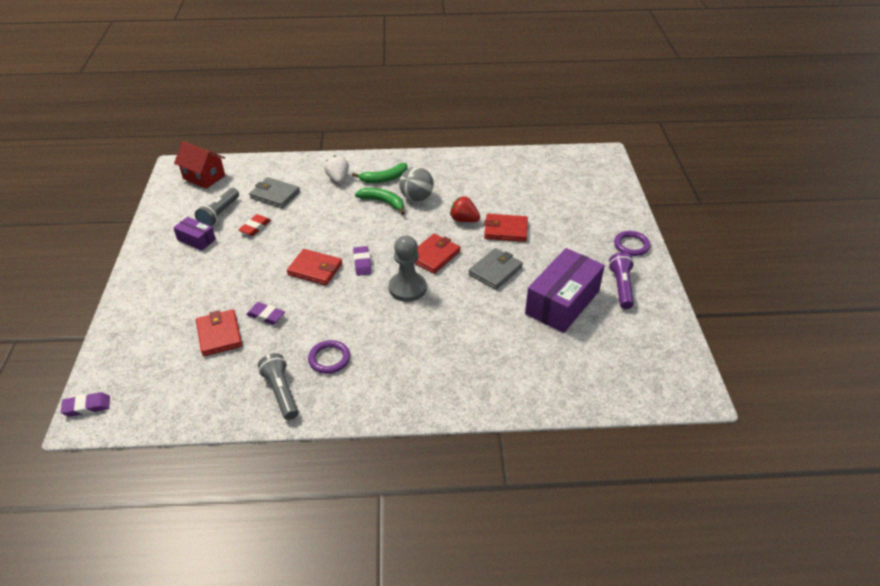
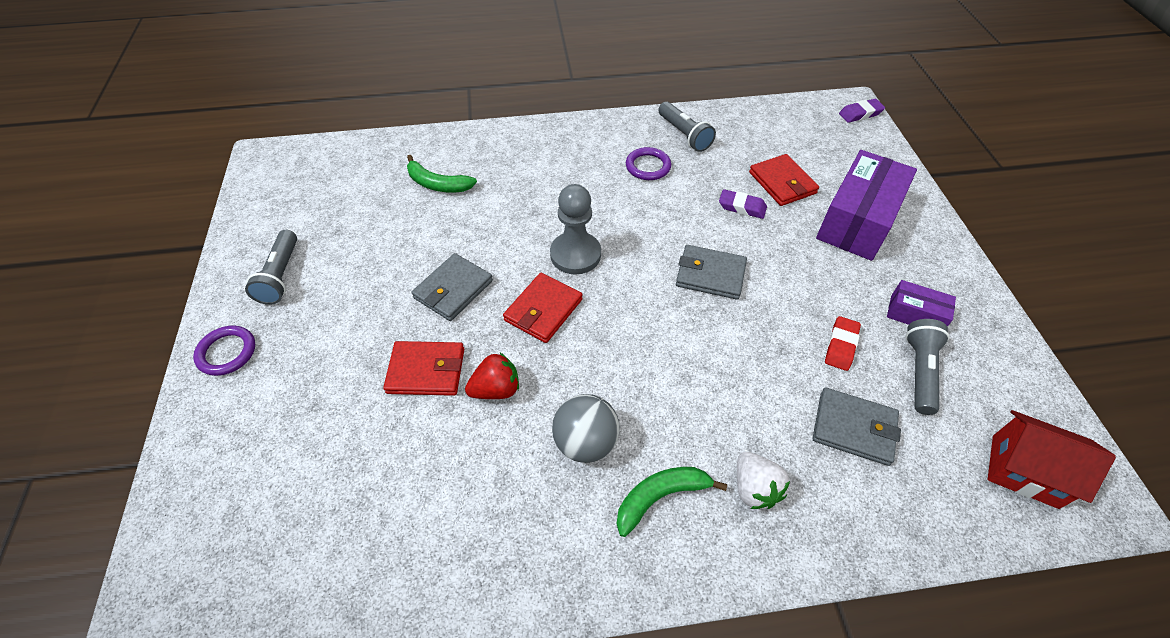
camera: 175 degrees right, 10 degrees up
(315, 269) = (710, 275): red wallet -> grey wallet
(362, 263) = (647, 289): purple eraser -> none
(383, 202) = (646, 424): green banana -> green banana (437, 184)
(464, 220) = (496, 389): red strawberry -> red strawberry turned 45 degrees counterclockwise
(562, 302) = (370, 248): purple box -> purple box (857, 220)
(621, 287) = (280, 276): purple flashlight -> grey flashlight

